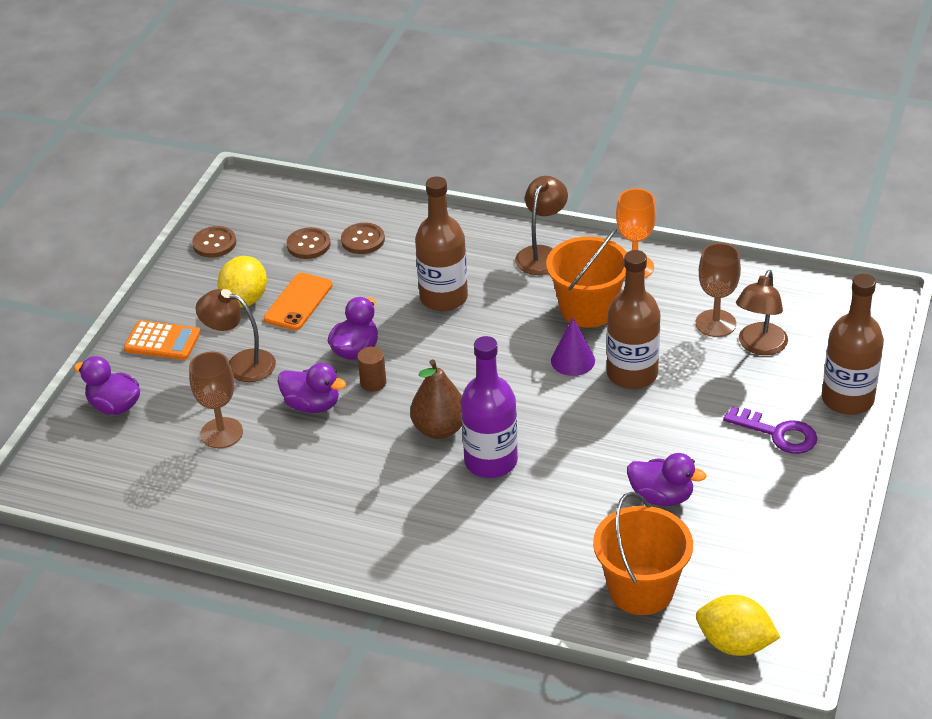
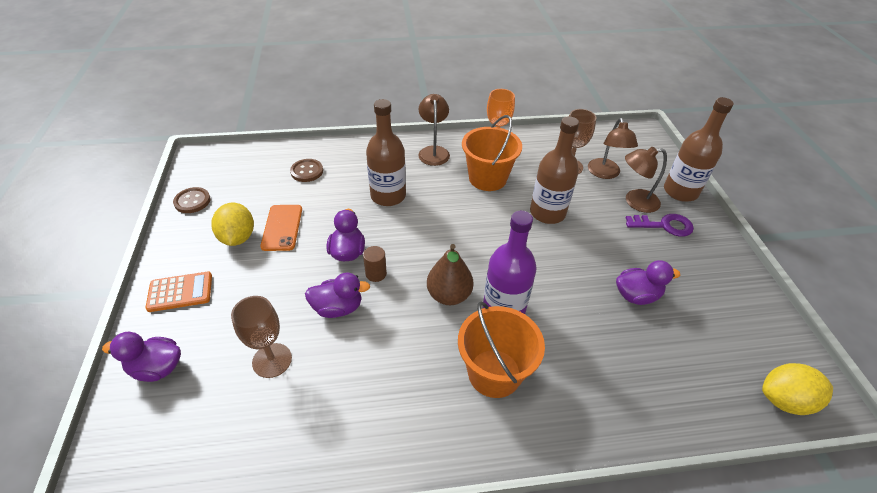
camera: 30 degrees left, 5 degrees up
(241, 364) = (260, 291): brown lamp -> brown lamp (635, 201)
(308, 245) = (268, 184): brown button -> none
(573, 360) = (503, 215): purple cone -> none
(641, 590) = (687, 379): orange bucket -> orange bucket (494, 373)

